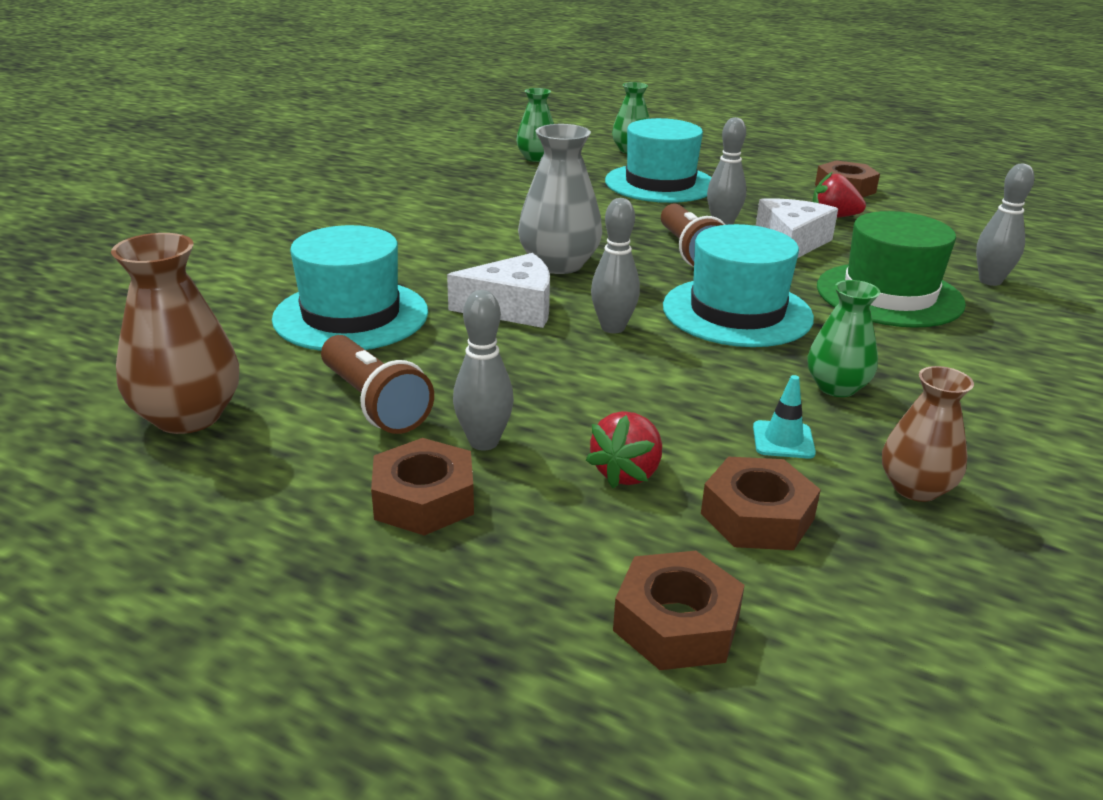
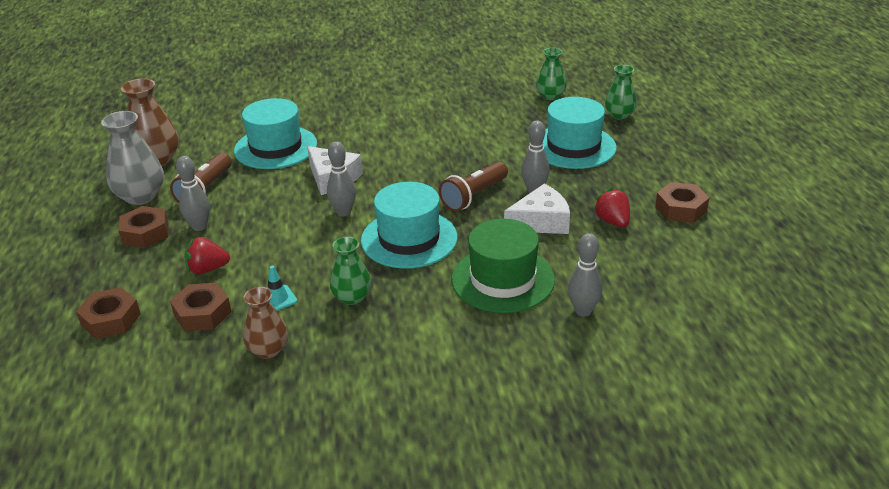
camera: 55 degrees right, 5 degrees up
(559, 264) = (401, 168): grey vase -> grey vase (141, 196)

